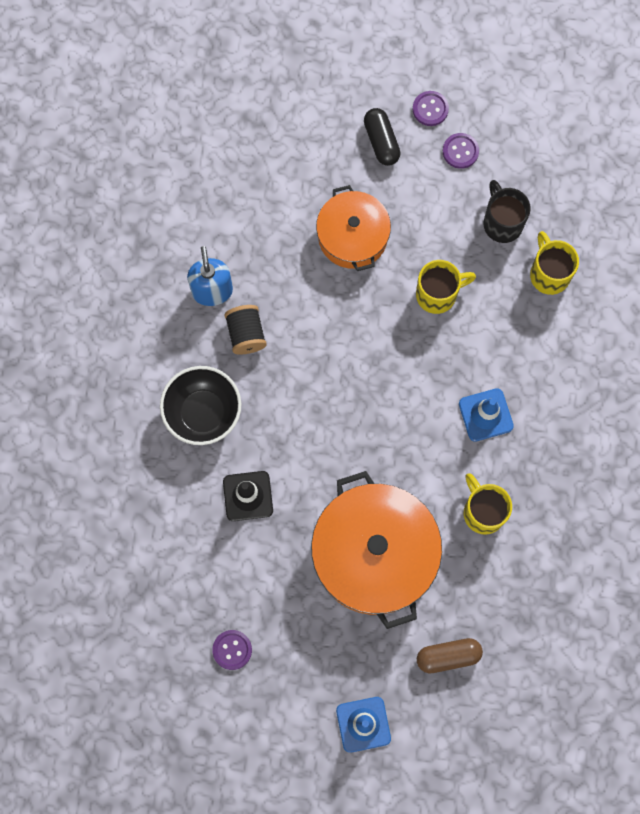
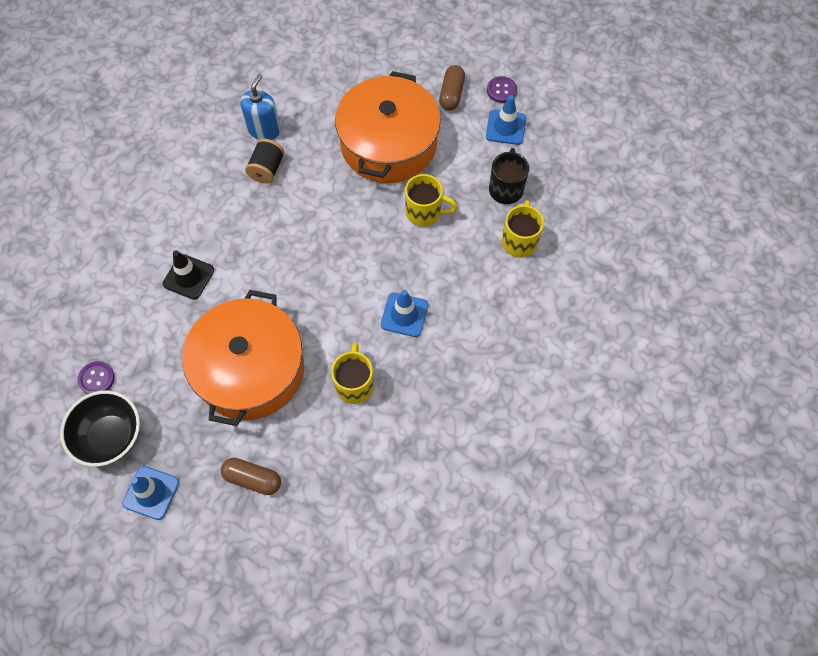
camera: 30 degrees right, 10 degrees down
(203, 413) = (199, 204): black bowl -> black bowl (111, 437)
(352, 236) = (388, 144): orange pot -> orange pot, size x1.64
(381, 141) = (451, 94): black capsule -> brown capsule
(460, 151) = (505, 127): purple button -> blue traffic cone

